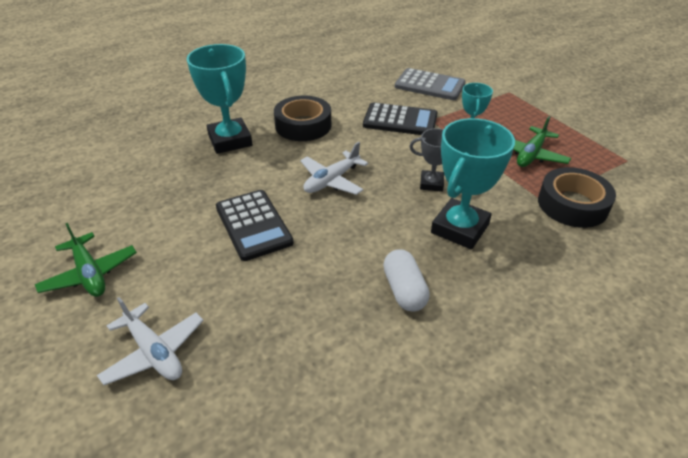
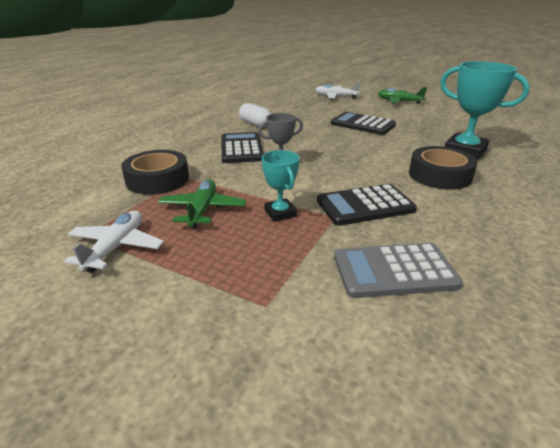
camera: 150 degrees right, 10 degrees down
(332, 180) = (353, 149): white plane -> white plane (116, 247)
(459, 228) = (241, 148): turquoise trophy -> black calculator

